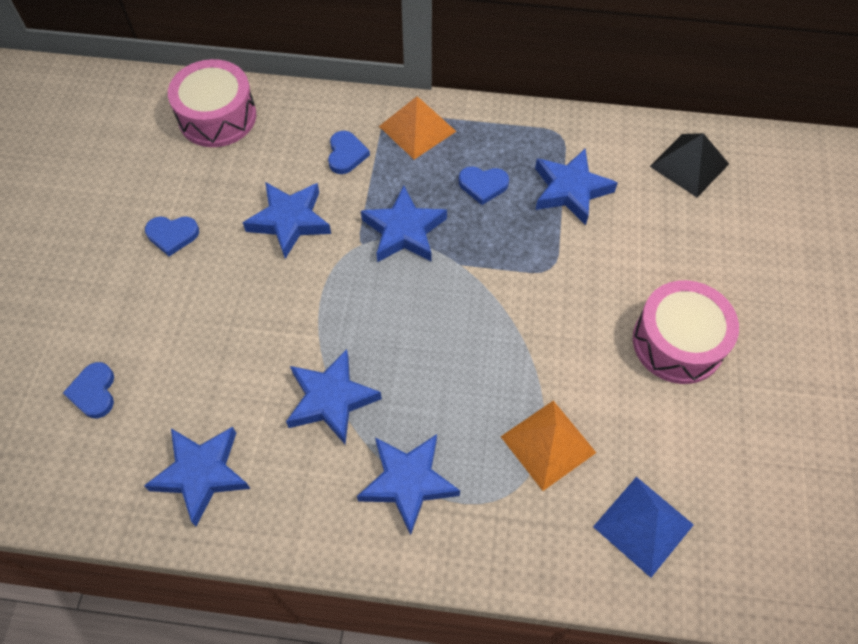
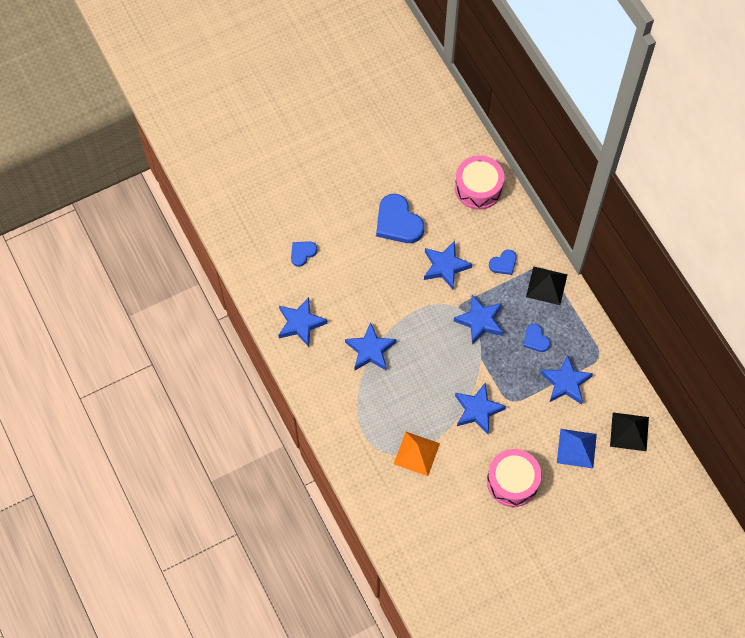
camera: 55 degrees right, 5 degrees up
(172, 235) = (398, 222): blue heart -> blue heart, size x1.88
(408, 482) = (356, 407): blue star -> blue star (477, 410)
(417, 129) = (546, 285): orange pyramid -> black pyramid
(643, 526) = (407, 514): blue pyramid -> blue pyramid (576, 448)

